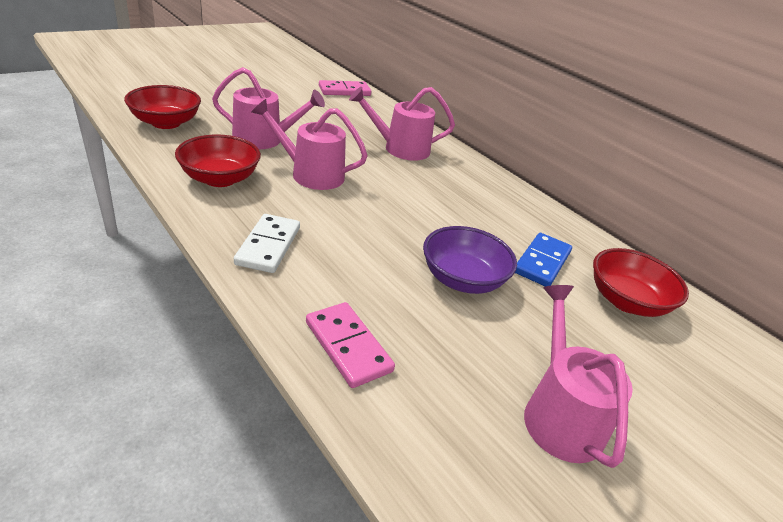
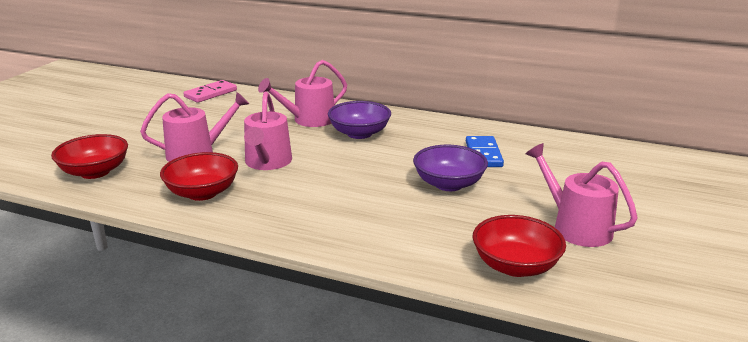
camera: 25 degrees left, 10 degrees down
(268, 246) = (301, 219): white domino -> none
(311, 174) = (267, 162): pink watering can -> pink watering can turned 75 degrees counterclockwise
(348, 346) = (426, 249): pink domino -> none
(433, 182) = (359, 133): none -> purple bowl
(626, 301) = (551, 155): red bowl -> red bowl (515, 266)

